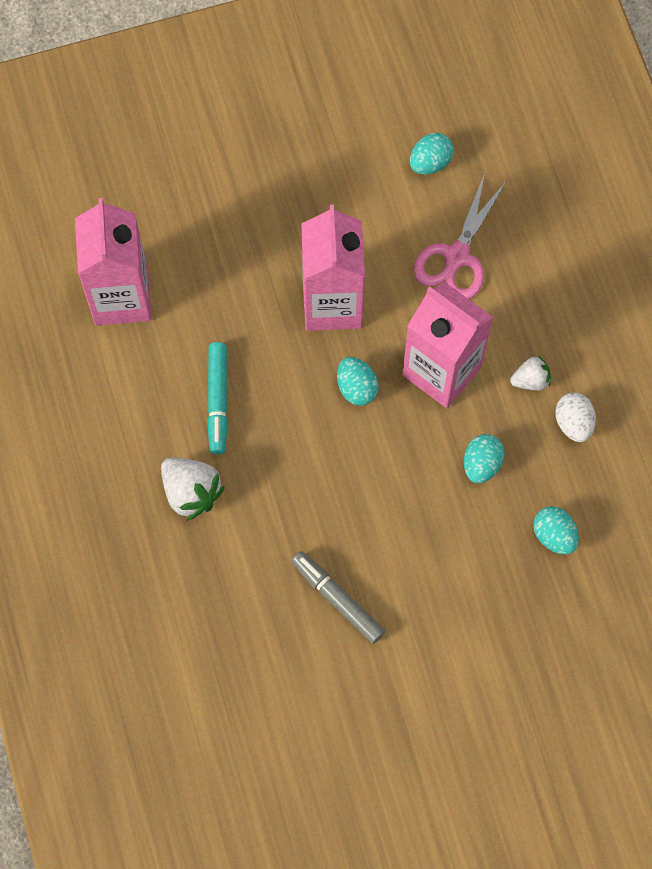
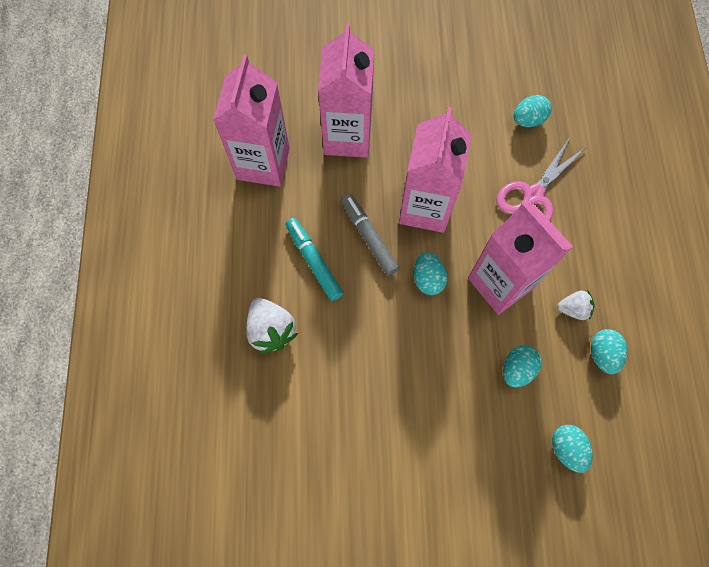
camera: 15 degrees right, 0 degrees up
(215, 238) = (347, 137): none -> pink carton
(217, 401) = (314, 261): turquoise marker -> turquoise marker turned 135 degrees clockwise
(337, 599) = (367, 455): grey marker -> grey marker (369, 237)
(573, 423) = (602, 354): white egg -> turquoise egg

